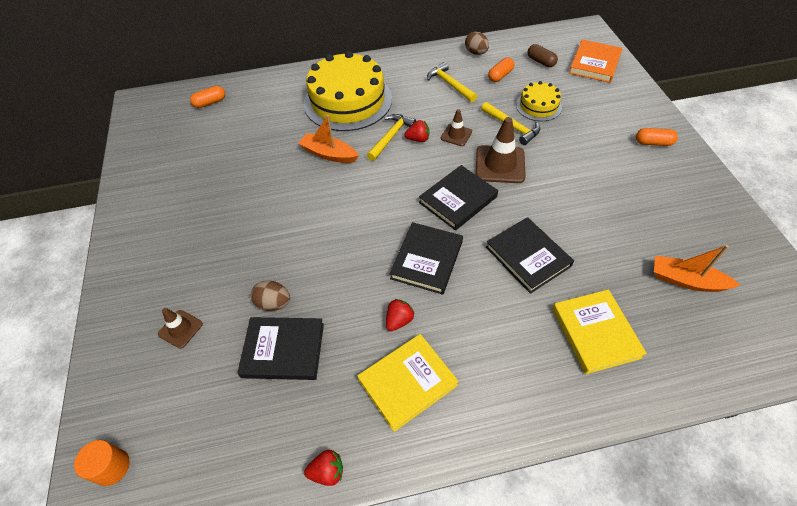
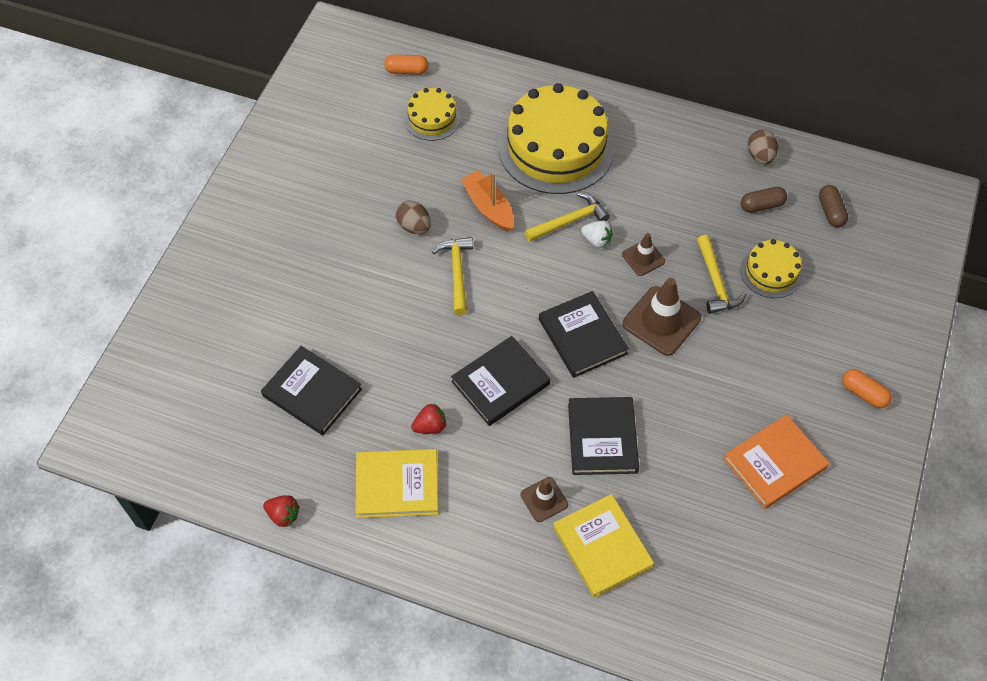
camera: 30 degrees right, 5 degrees up
(112, 467) = (127, 409): orange cylinder -> none
(180, 329) = (238, 321): brown traffic cone -> brown traffic cone (544, 499)
(248, 121) = (432, 118): none -> yellow cake
(273, 303) = (331, 343): brown egg -> brown egg (414, 226)
(418, 139) = (597, 240): red strawberry -> white strawberry
(449, 84) = (690, 186): yellow hammer -> yellow hammer (457, 272)
(458, 200) = (582, 336): black book -> black book turned 75 degrees clockwise
(500, 75) = (762, 205): orange capsule -> brown capsule
(594, 64) = (897, 251): orange book -> orange book (774, 463)
(595, 333) = (602, 547): yellow book -> yellow book turned 45 degrees counterclockwise
(686, 280) = (741, 556): orange boat -> none

